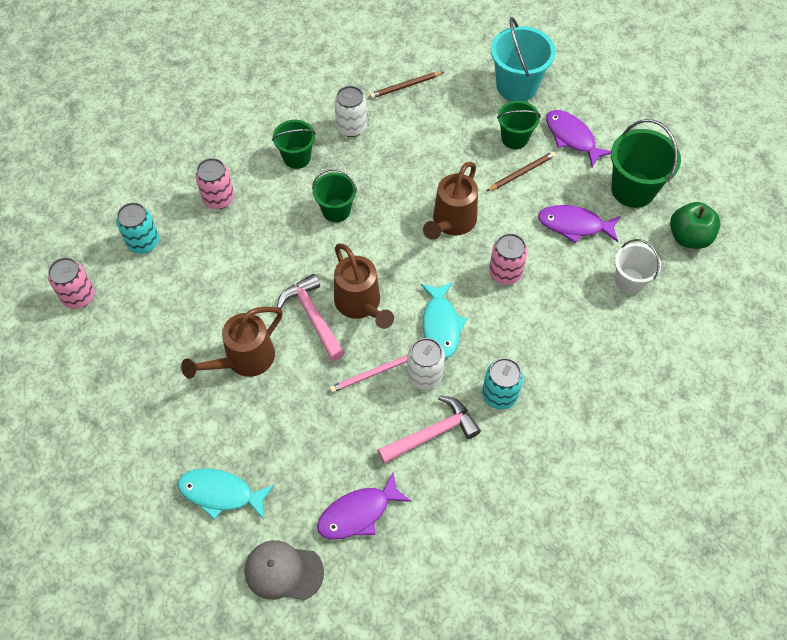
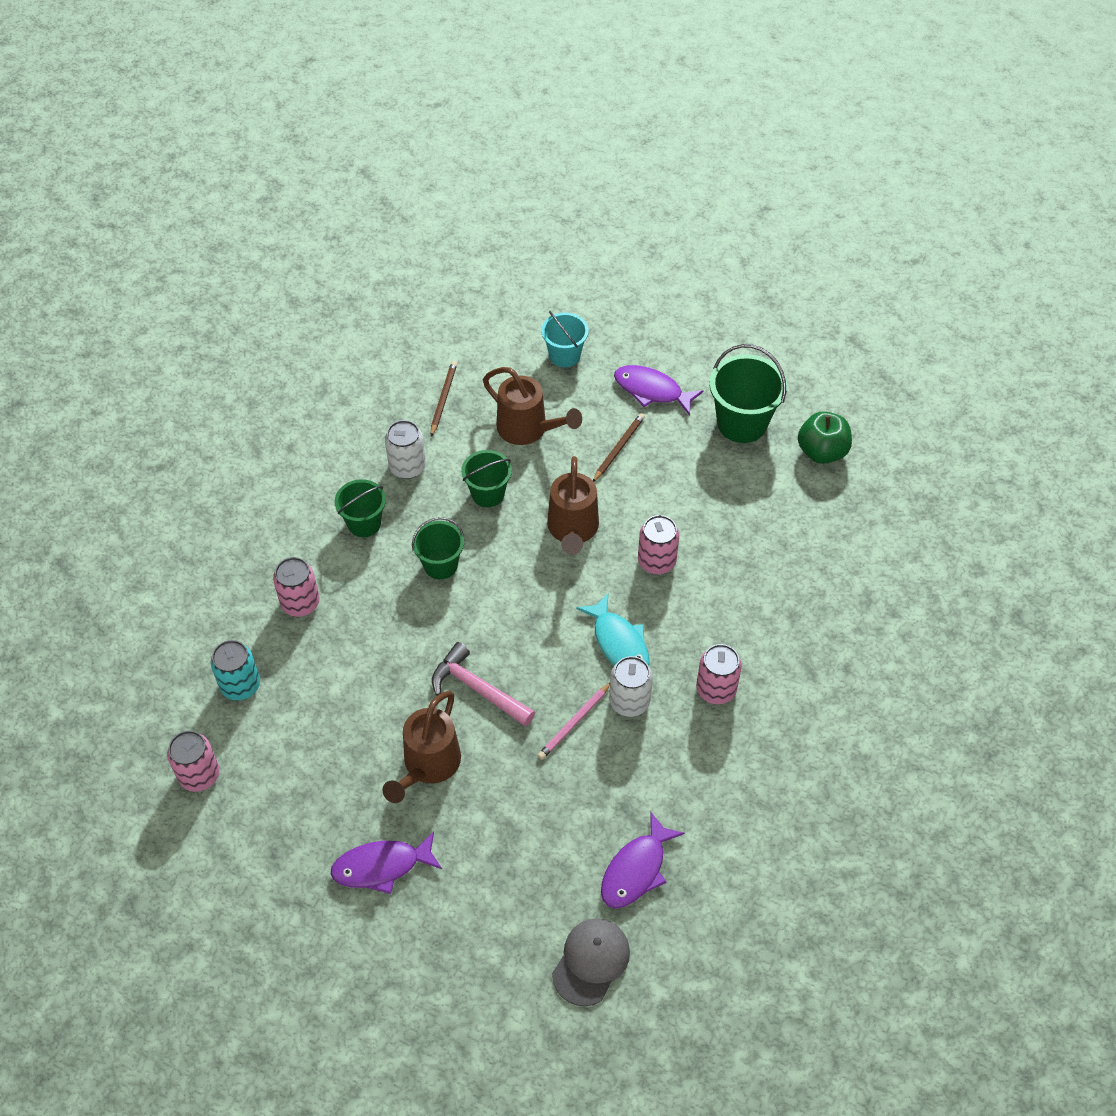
camera: 25 degrees left, 5 degrees down
(220, 493) = (481, 914): turquoise fish -> none
(283, 571) = (591, 962): grey cap -> grey cap turned 135 degrees clockwise
(360, 305) = (522, 655): brown watering can -> brown watering can (528, 429)
(405, 86) = (443, 399): brown pencil -> brown pencil turned 150 degrees clockwise
(432, 433) = (668, 757): pink hammer -> none
(499, 395) = (716, 689): turquoise can -> pink can
(514, 138) = (592, 414): green bucket -> green bucket (488, 494)
(516, 86) = (564, 355): turquoise bucket -> turquoise bucket, size x0.64
(574, 225) = (701, 483): purple fish -> purple fish (381, 866)
(629, 281) = (786, 520): white bucket -> none

